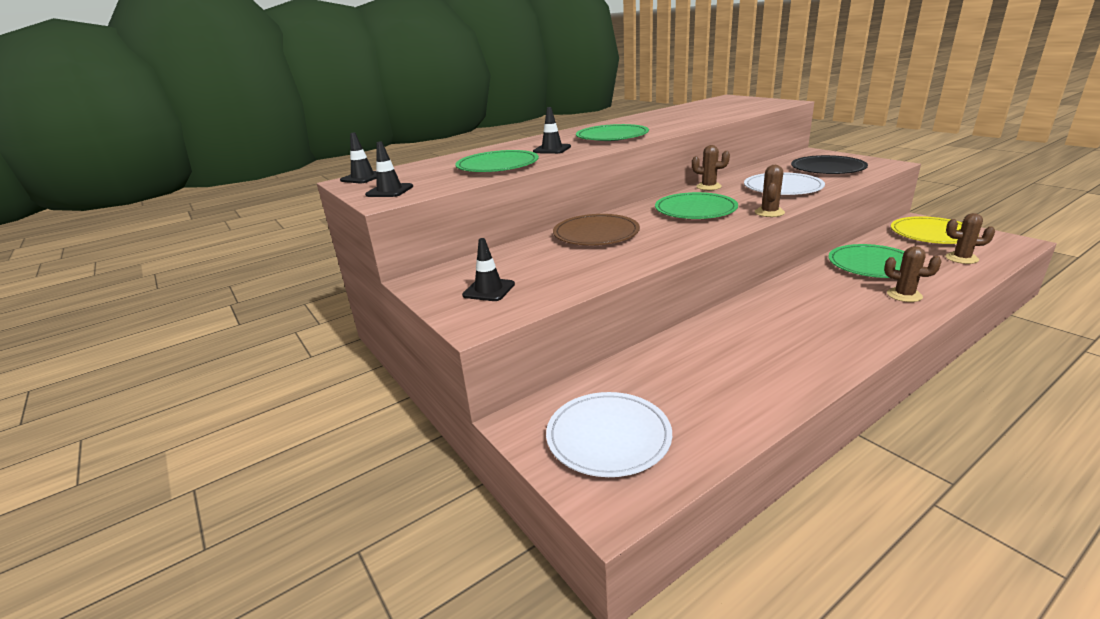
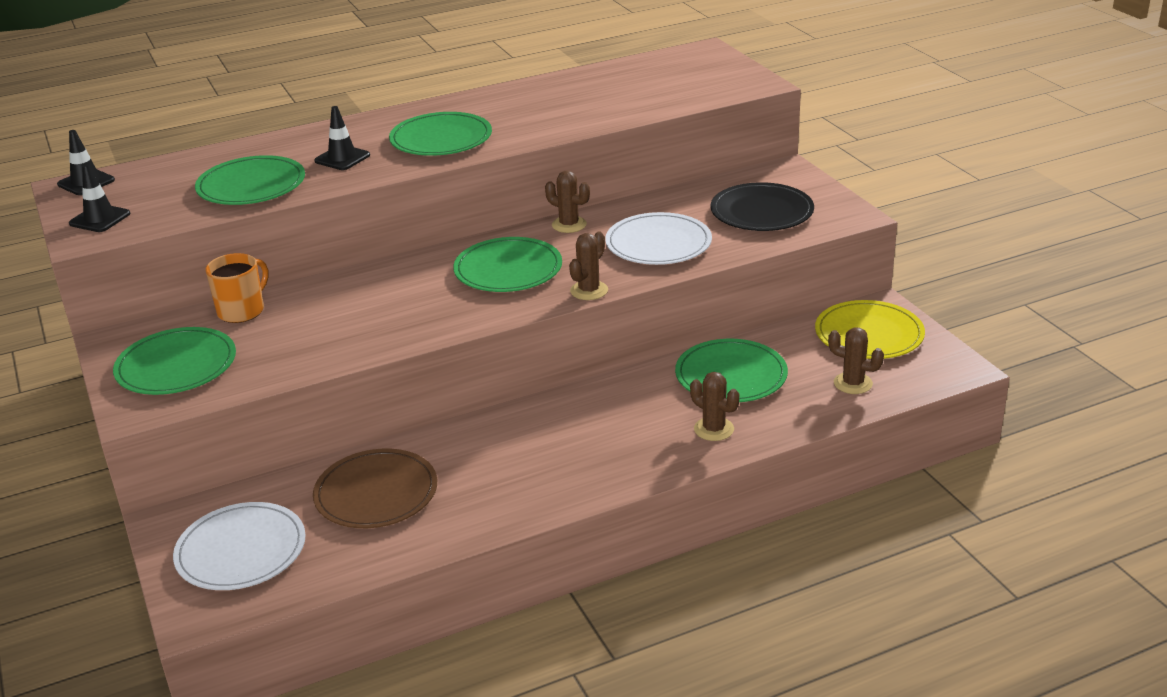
camera: 10 degrees right, 5 degrees up
(489, 290) = (176, 366): black traffic cone -> green plate
(515, 252) = (242, 311): none -> orange mug
(596, 233) = (355, 294): brown plate -> brown plate (376, 493)

